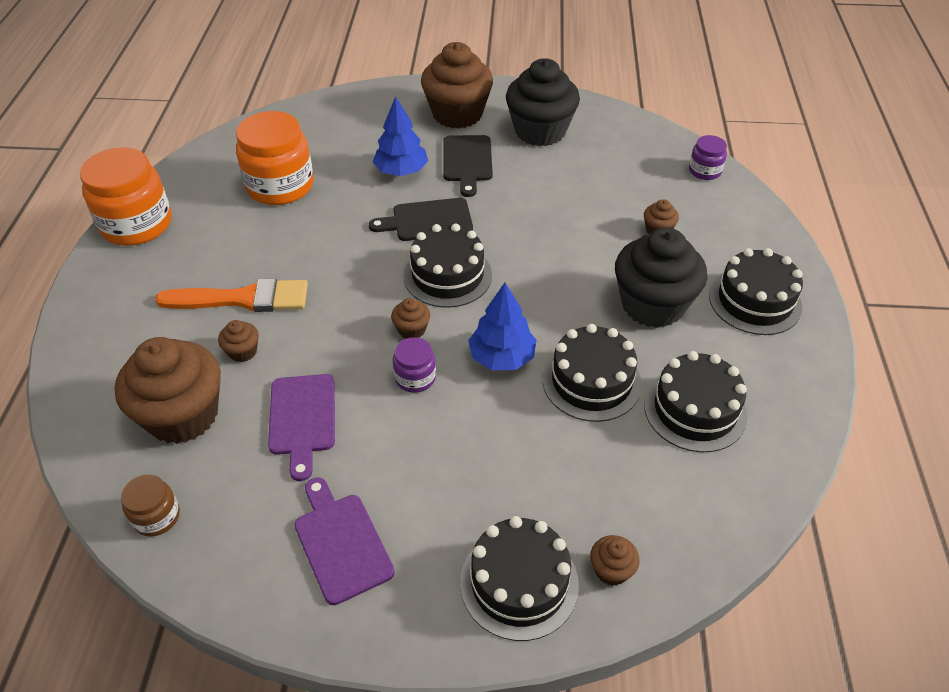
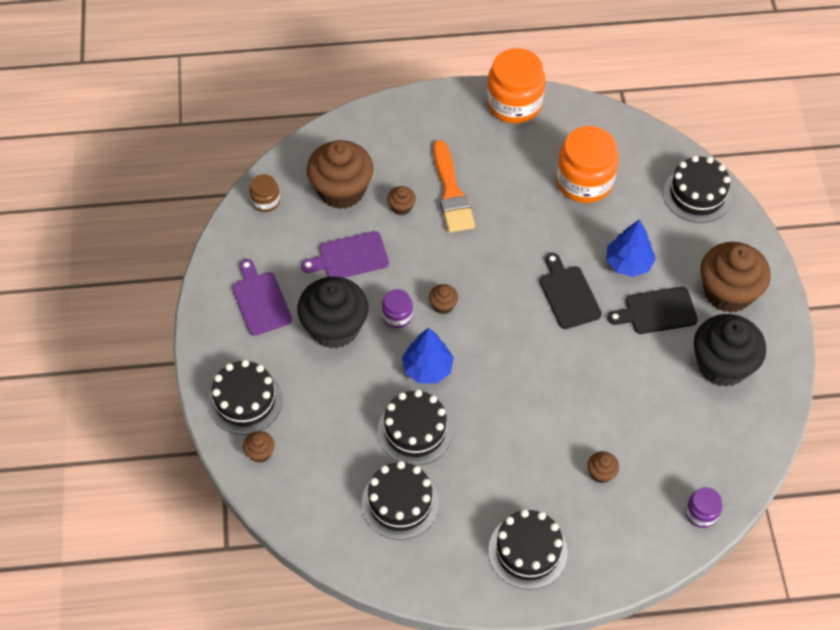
camera: 80 degrees right, 10 degrees up
(341, 543) = (260, 300): purple cutting board -> purple cutting board turned 75 degrees counterclockwise
(447, 275) = (506, 319): black cake -> black cake (697, 194)
(652, 305) = (505, 471): black cupcake -> black cupcake (334, 327)

